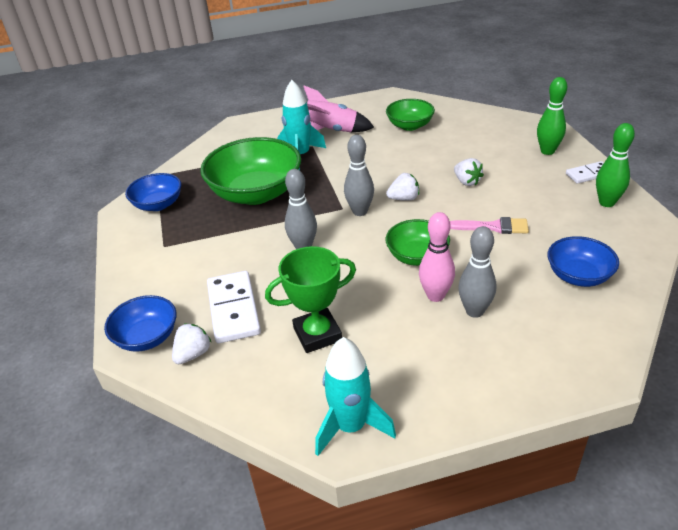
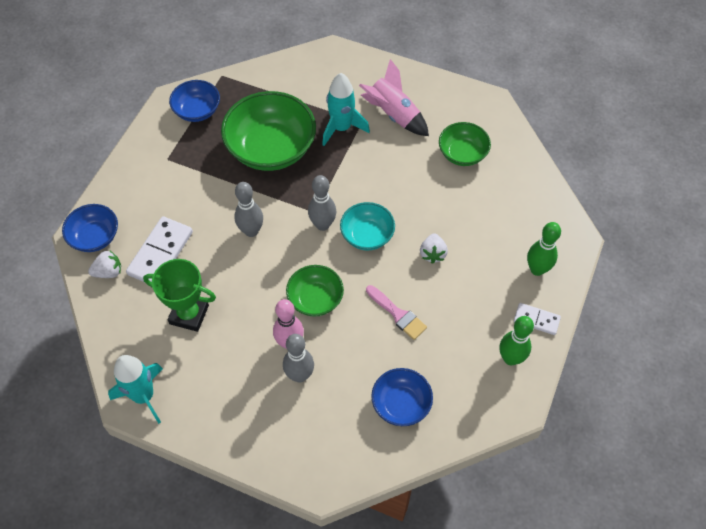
camera: 35 degrees right, 20 degrees up
(404, 198) = (367, 235): white strawberry -> turquoise bowl

